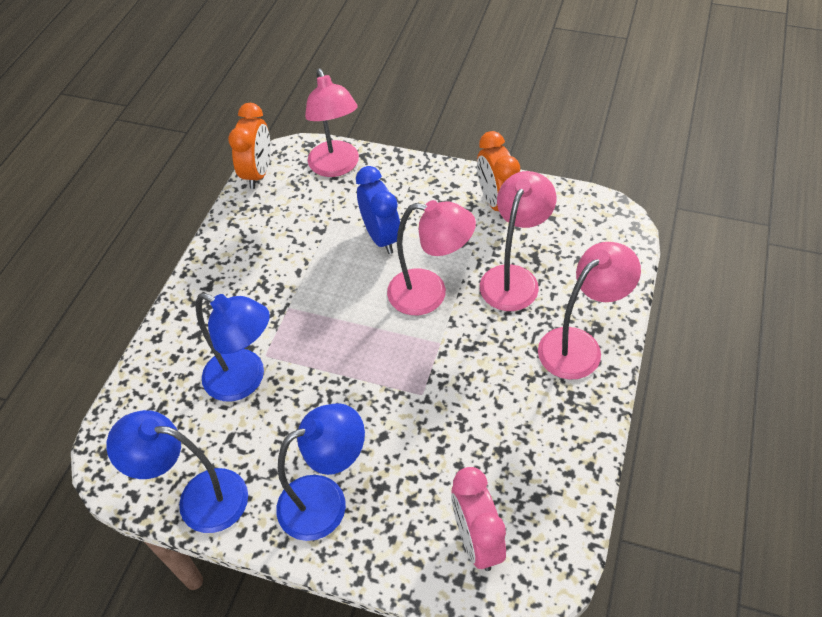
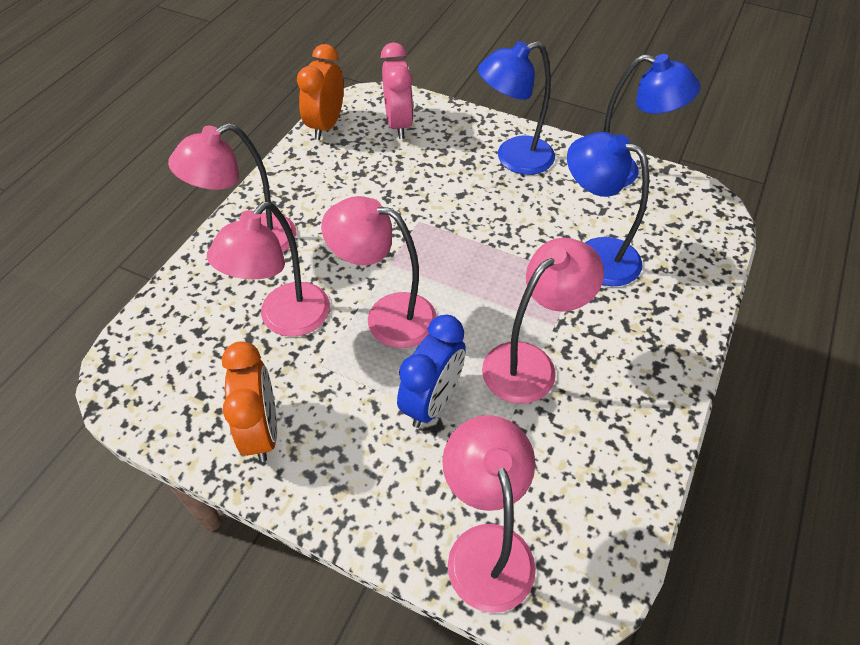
camera: 175 degrees left, 0 degrees up
(258, 173) = (618, 558): orange clock -> orange clock (326, 125)
(309, 274) = (530, 363): none -> pink lamp
(381, 237) = (432, 401): blue clock -> blue clock turned 135 degrees counterclockwise

